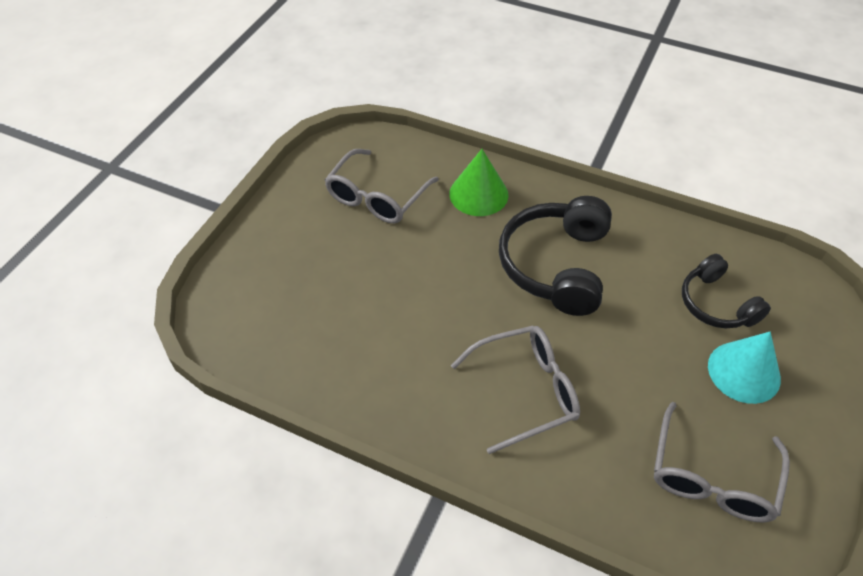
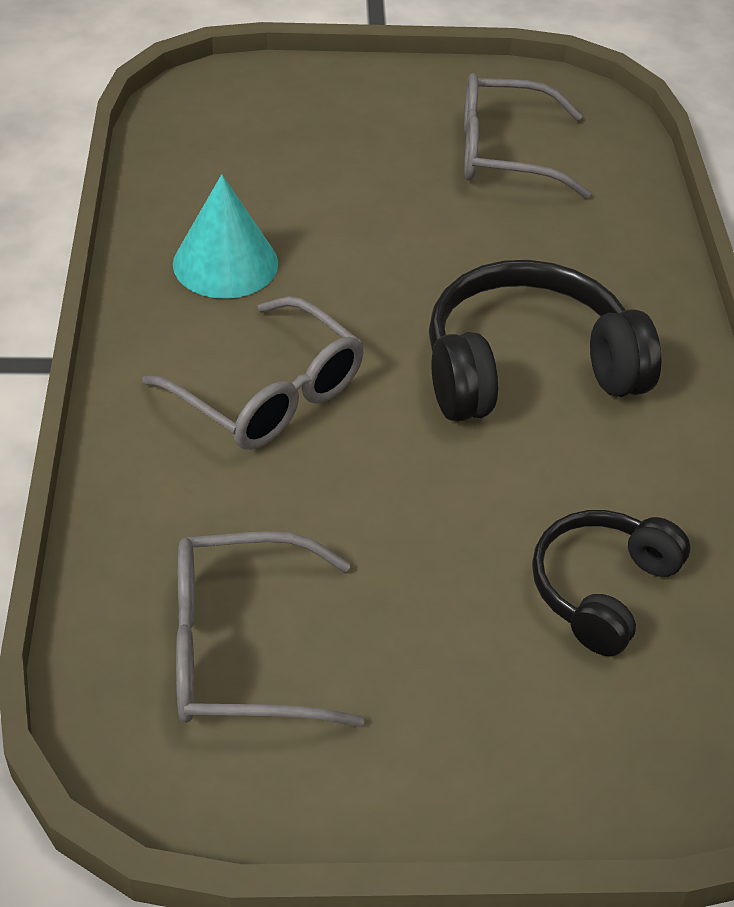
camera: 60 degrees right, 5 degrees down
(478, 194) = (599, 247): green cone -> none
(744, 372) = (477, 655): turquoise cone -> turquoise cone (225, 263)

